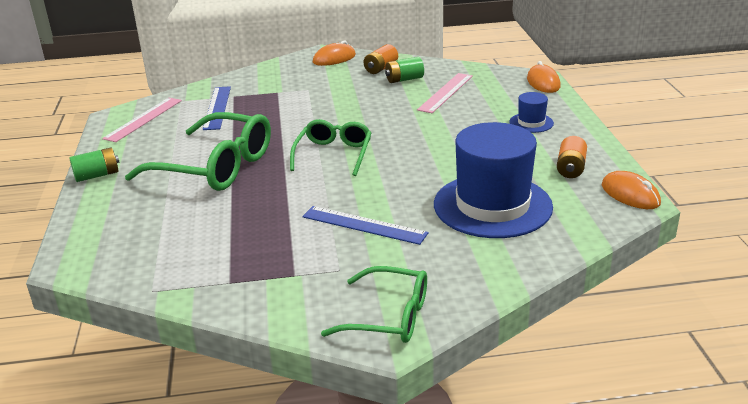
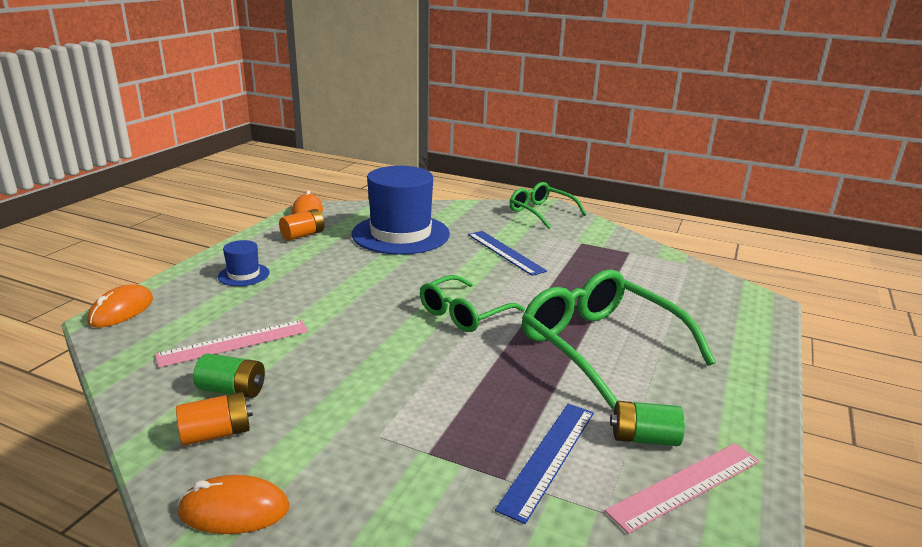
camera: 150 degrees left, 5 degrees down
(97, 175) = (754, 389): green battery -> green battery (644, 438)

